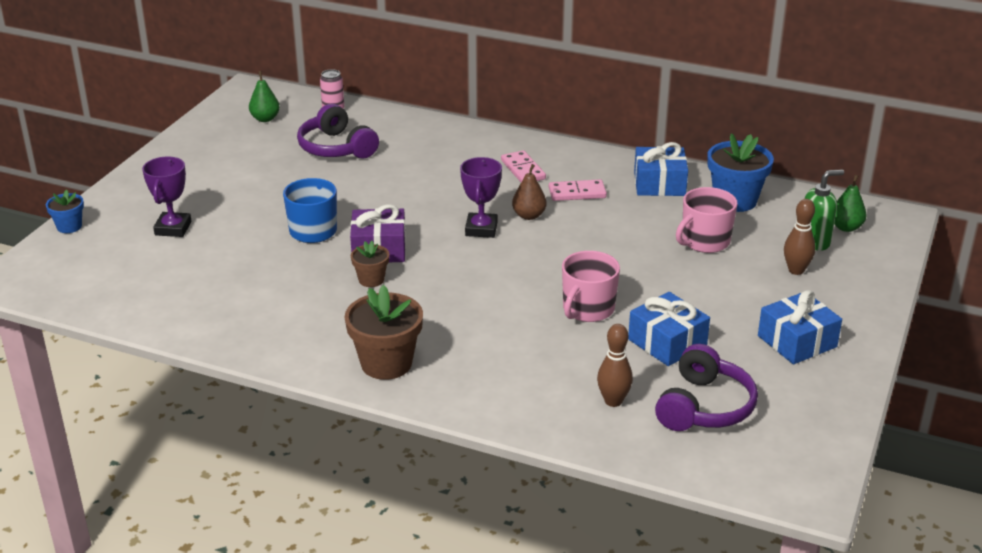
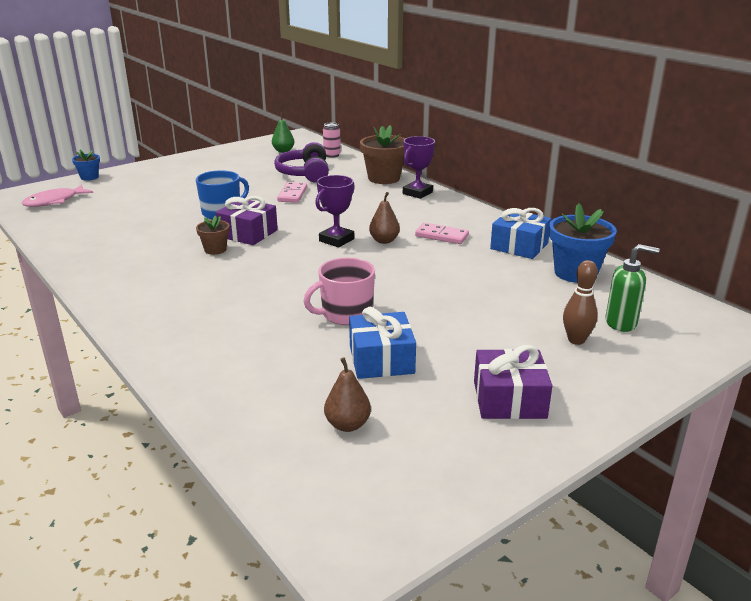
camera: 30 degrees right, 5 degrees down
(81, 275) = (54, 201): none -> pink fish
(173, 228) = (142, 191): purple trophy -> purple trophy (417, 193)
(386, 363) = (145, 304): brown flower pot -> brown flower pot (384, 178)
(523, 170) = (418, 213): pink domino -> pink domino (292, 194)
(613, 401) = (273, 390): brown bowling pin -> none
(704, 241) = (511, 294): pink mug -> none
(704, 407) = (347, 425): purple headphones -> brown pear
(797, 341) = (509, 399): blue gift -> purple gift
(846, 227) = (668, 320): green pear -> none

